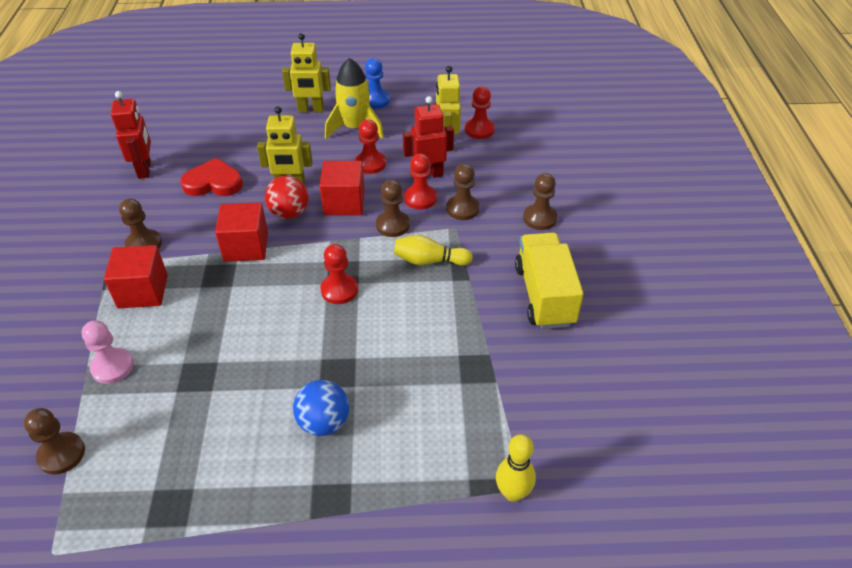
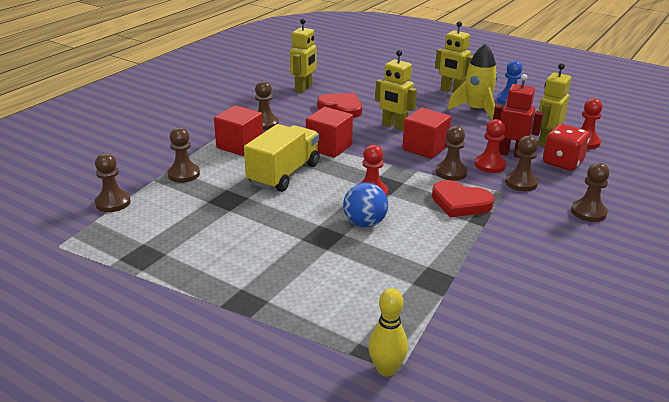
camera: 35 degrees right, 15 degrees down
(112, 367) = (184, 174): pink pawn -> brown pawn
(145, 169) = (304, 88): red robot -> yellow robot
(289, 213) = (378, 140): red ball -> none
(324, 423) = (284, 259): blue ball -> blue ball (364, 223)
(370, 164) = (468, 133): red pawn -> none
(429, 261) = (460, 203): yellow bowling pin -> red heart
(479, 165) = (562, 162): none -> red dice
(544, 295) = (543, 261): yellow truck -> yellow truck (284, 174)

